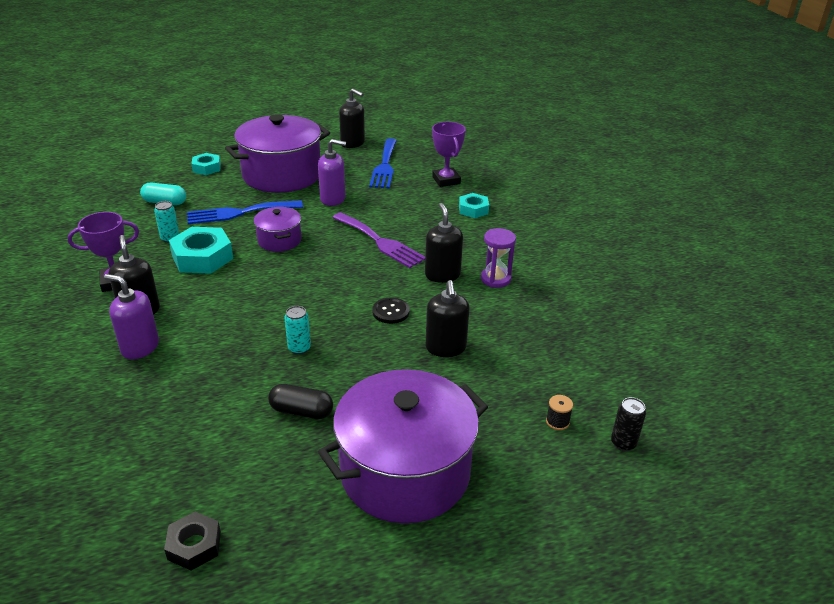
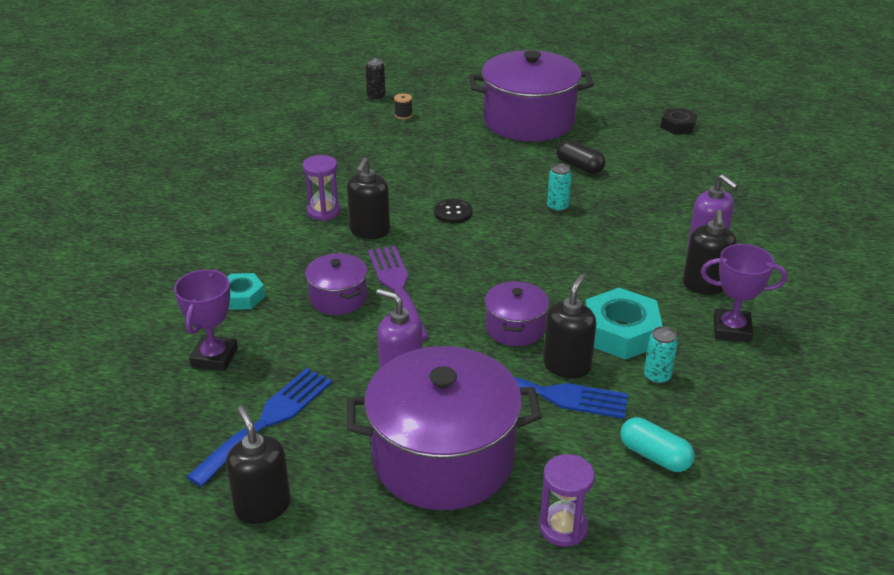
camera: 150 degrees left, 0 degrees up
(207, 168) = (563, 528): turquoise nut -> purple hourglass
(412, 225) = (338, 298): none -> purple pot
(445, 348) = (433, 173): black soap dispenser -> black soap dispenser (567, 366)

